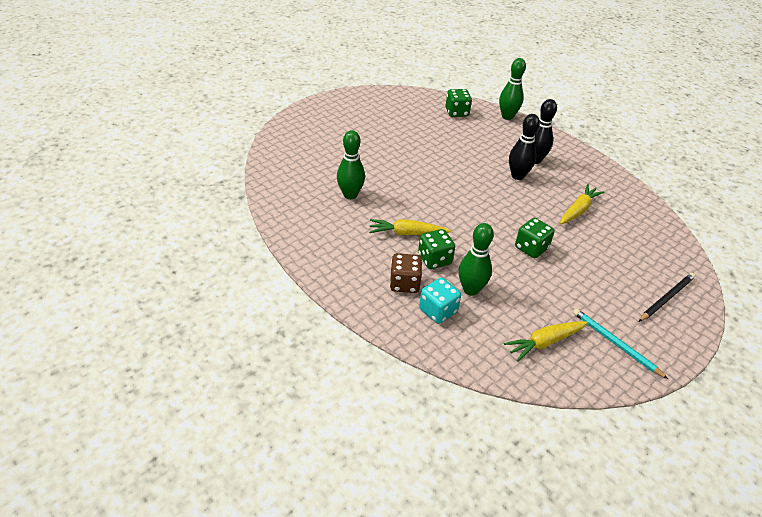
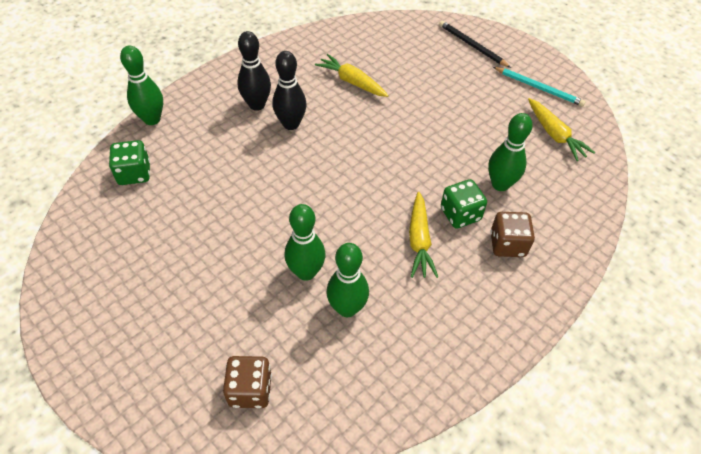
camera: 90 degrees left, 10 degrees up
(299, 156) = (250, 390): none -> brown dice
(379, 179) = (306, 272): none -> green bowling pin
(438, 311) = (540, 215): turquoise dice -> none
(531, 248) = (423, 128): green dice -> none
(615, 343) = (539, 88): turquoise pencil -> turquoise pencil turned 105 degrees counterclockwise

